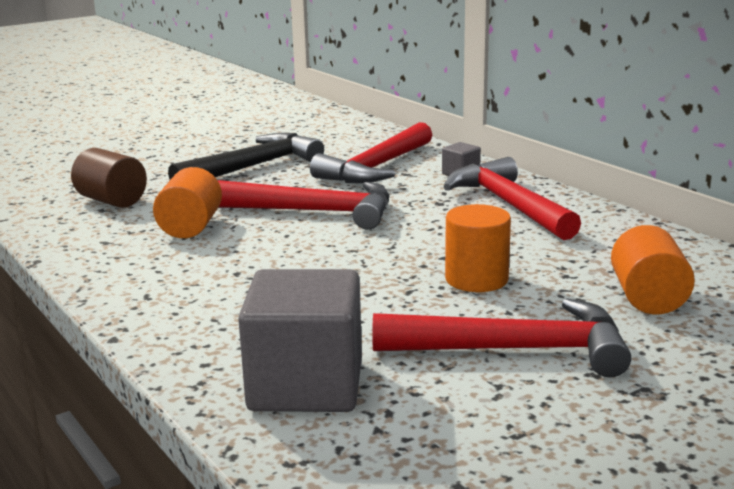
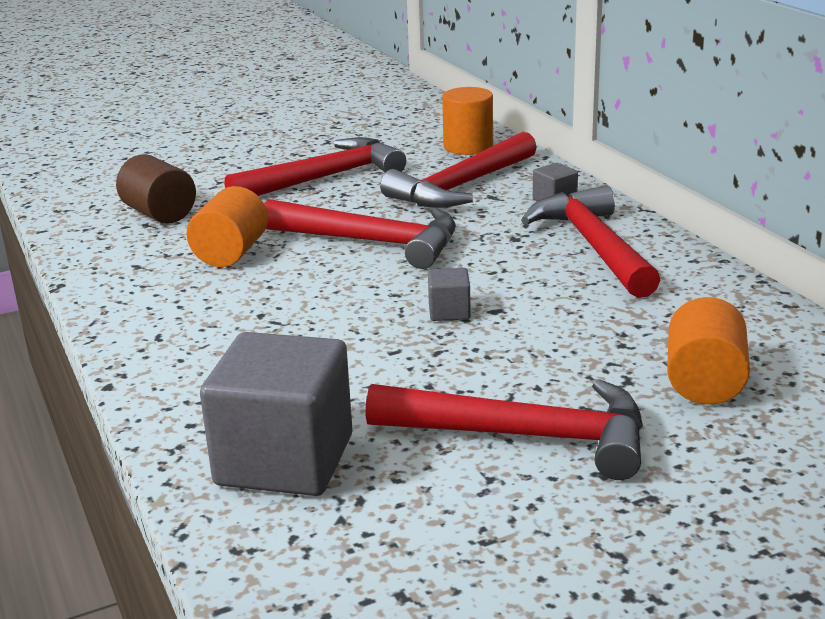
camera: 10 degrees right, 5 degrees up
(253, 167) = (324, 178): black hammer -> red hammer
(406, 260) = (449, 311): none -> grey cube
(476, 279) = (518, 342): orange cylinder -> orange cylinder (468, 146)

